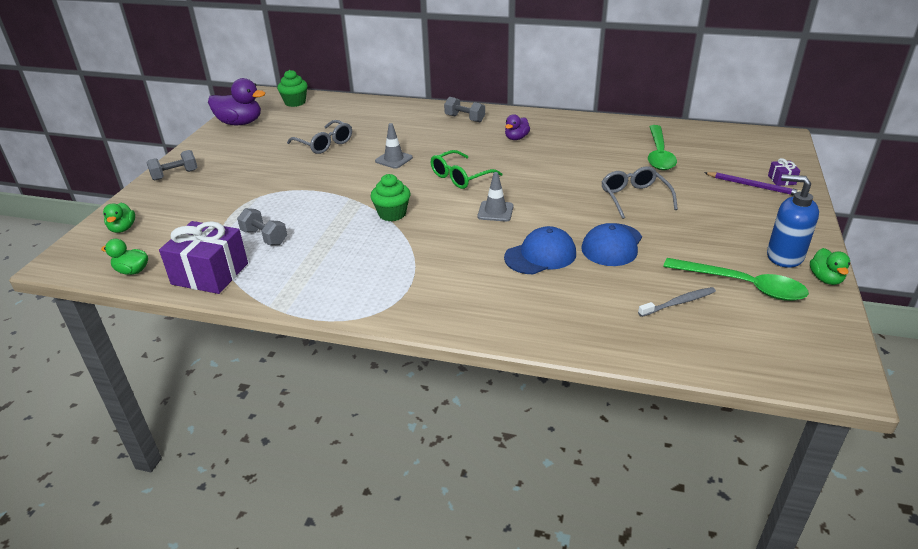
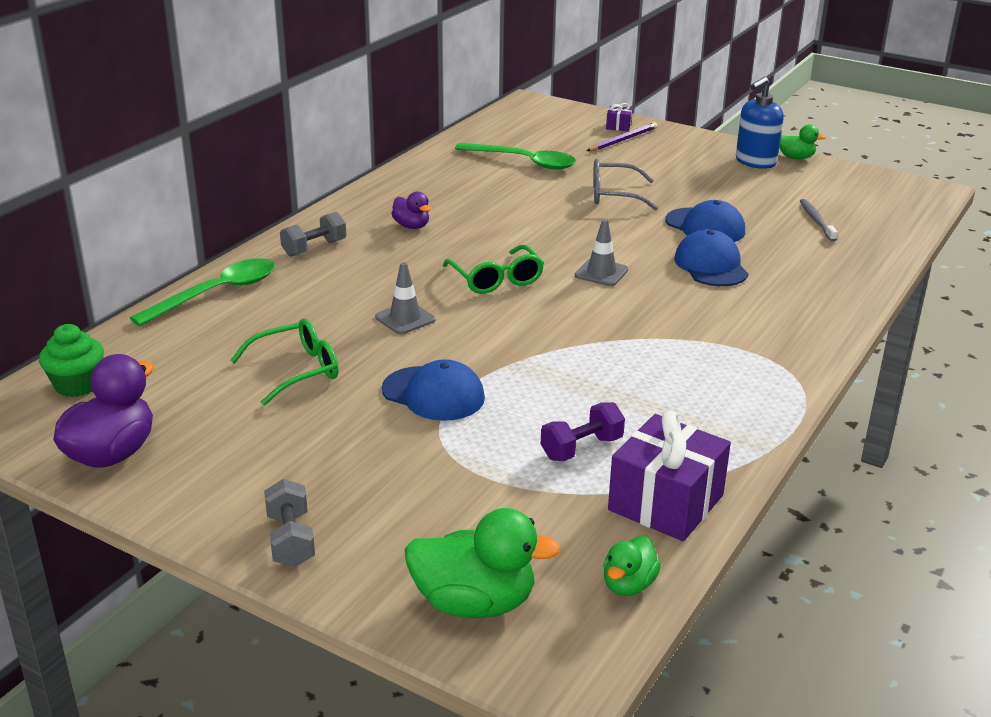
camera: 75 degrees left, 5 degrees down
(123, 228) = (474, 603): green duck -> green duck, size x1.79
(264, 237) = (581, 448): grey dumbbell -> purple dumbbell
(312, 183) = (433, 394): none -> blue cap
(324, 144) = (297, 370): grey glasses -> green glasses
(392, 214) = (569, 340): green cupcake -> none
(743, 285) = (796, 189): green spoon -> green spoon (217, 293)

